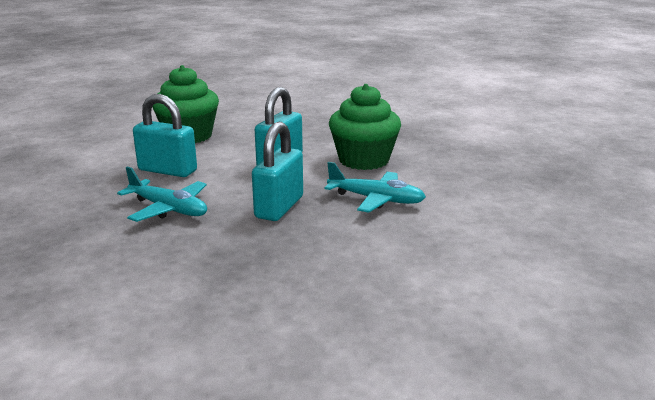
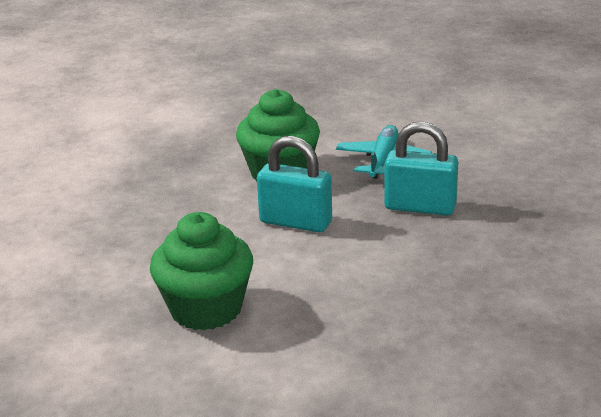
camera: 95 degrees left, 5 degrees up
(167, 170) = (342, 297): turquoise padlock -> none
(168, 209) = (451, 272): turquoise plane -> none

